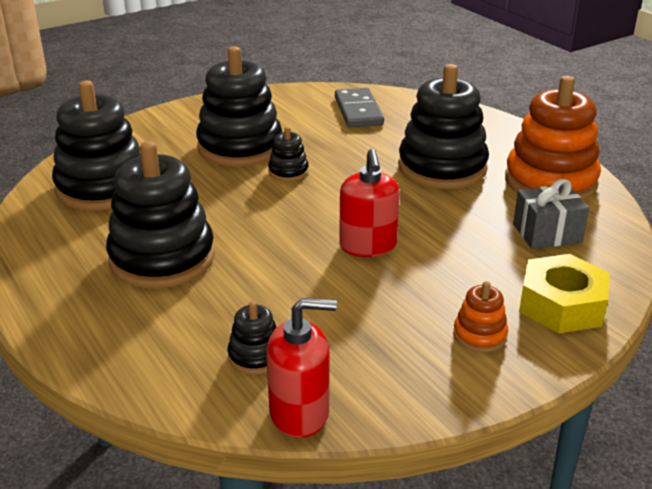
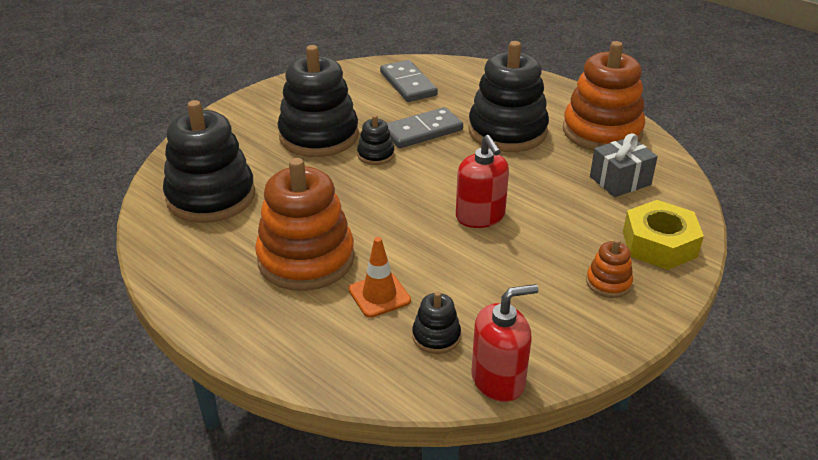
camera: 15 degrees left, 5 degrees up
(162, 258) = (306, 259): black stacking toy -> orange stacking toy
(217, 305) = (379, 295): none -> orange traffic cone
(350, 156) = (422, 131): none -> grey domino

